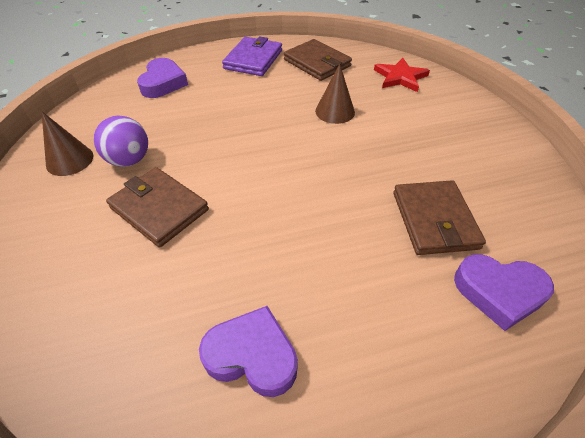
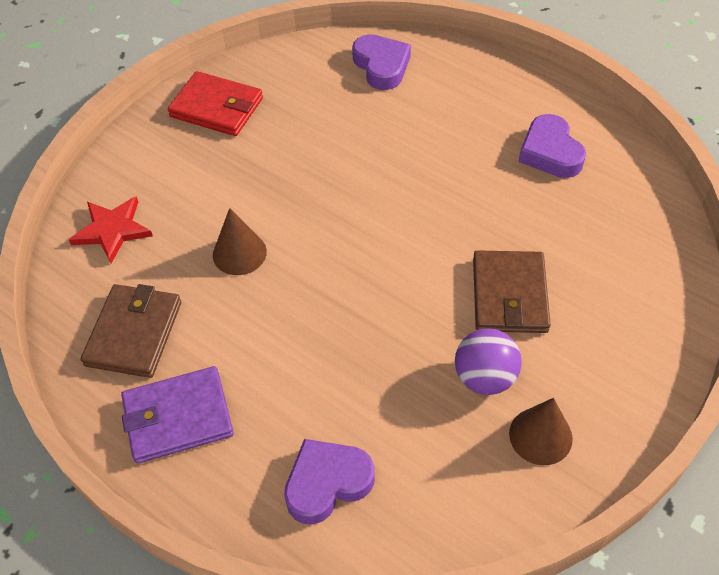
camera: 125 degrees left, 5 degrees up
(434, 220) = (342, 117): brown wallet -> none
(496, 155) = (217, 108): none -> red wallet

